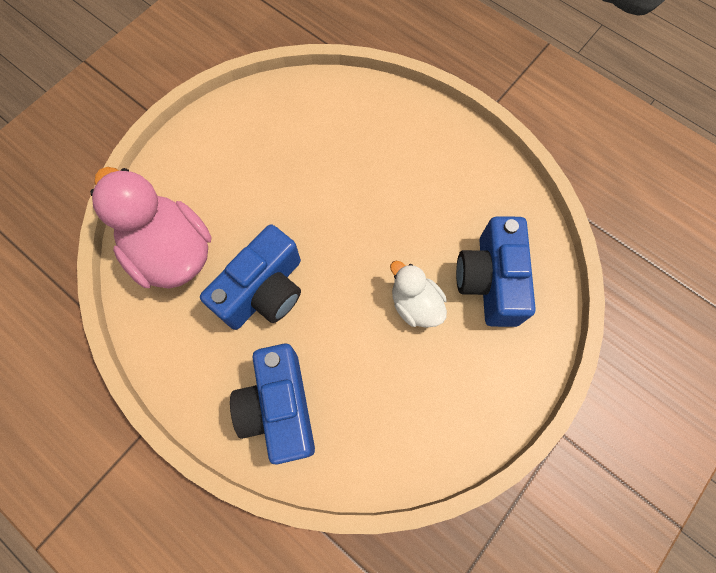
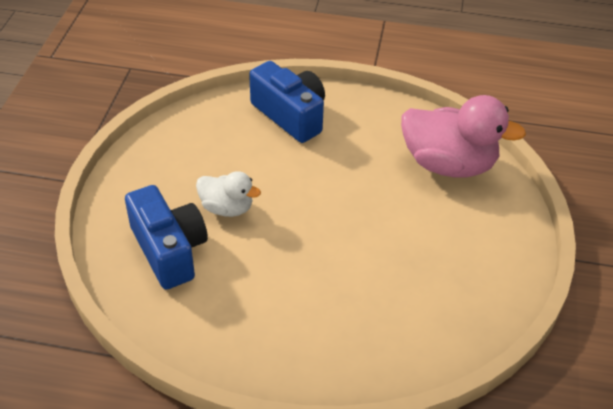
camera: 150 degrees right, 25 degrees down
(264, 291) = (355, 169): blue camera -> none

